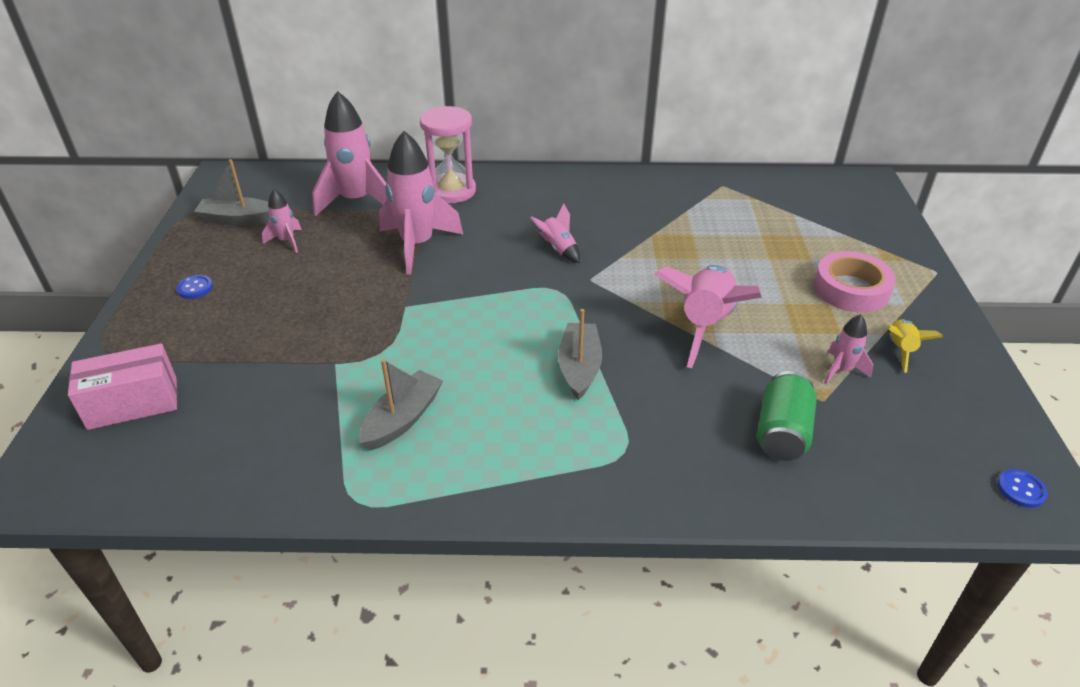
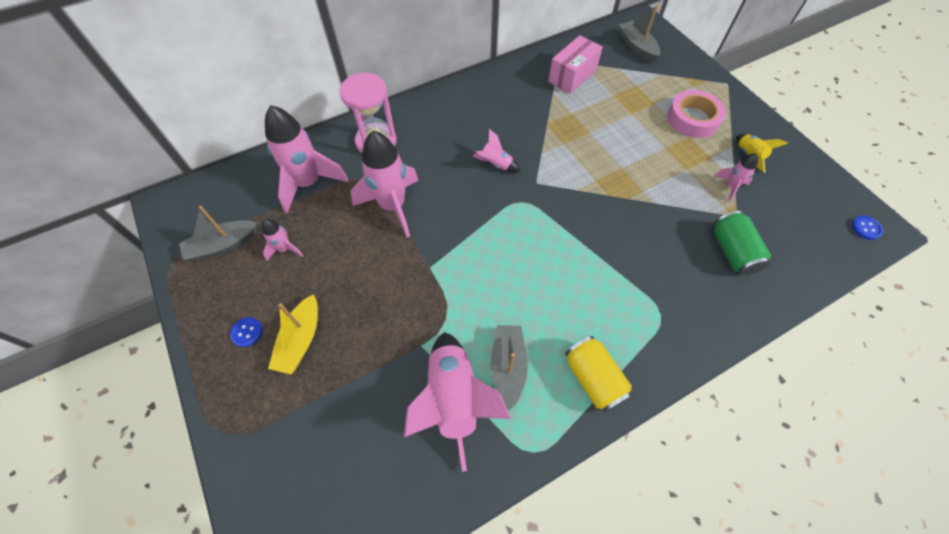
camera: 30 degrees left, 20 degrees up
(133, 403) = (295, 468): pink box -> pink box (572, 76)
(232, 312) = (301, 340): none -> yellow boat
(485, 472) = (593, 379): none -> yellow can
(579, 367) = (586, 262): grey boat -> grey boat (637, 47)
(704, 325) = (633, 188): pink rocket -> pink rocket (454, 399)

